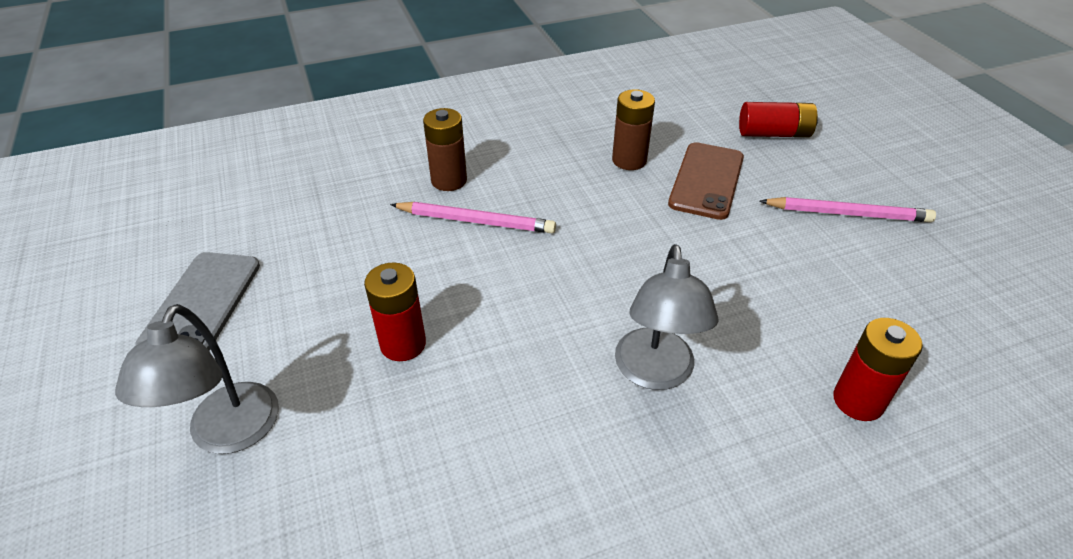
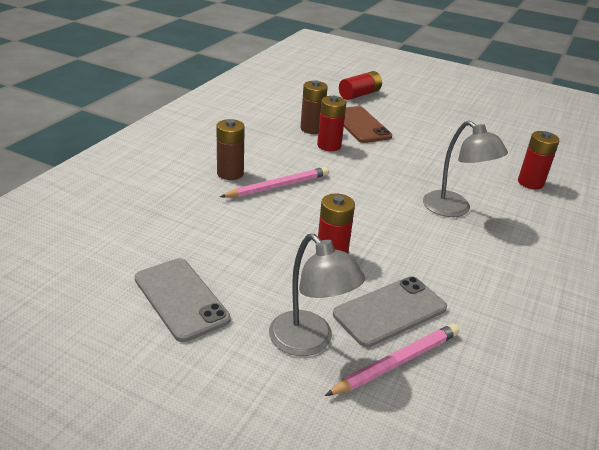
camera: 45 degrees left, 10 degrees down
(356, 460) = (390, 311): none -> grey phone
(617, 193) = (329, 146): none -> red battery
(848, 214) = (435, 117): pink pencil -> pink pencil (397, 362)

